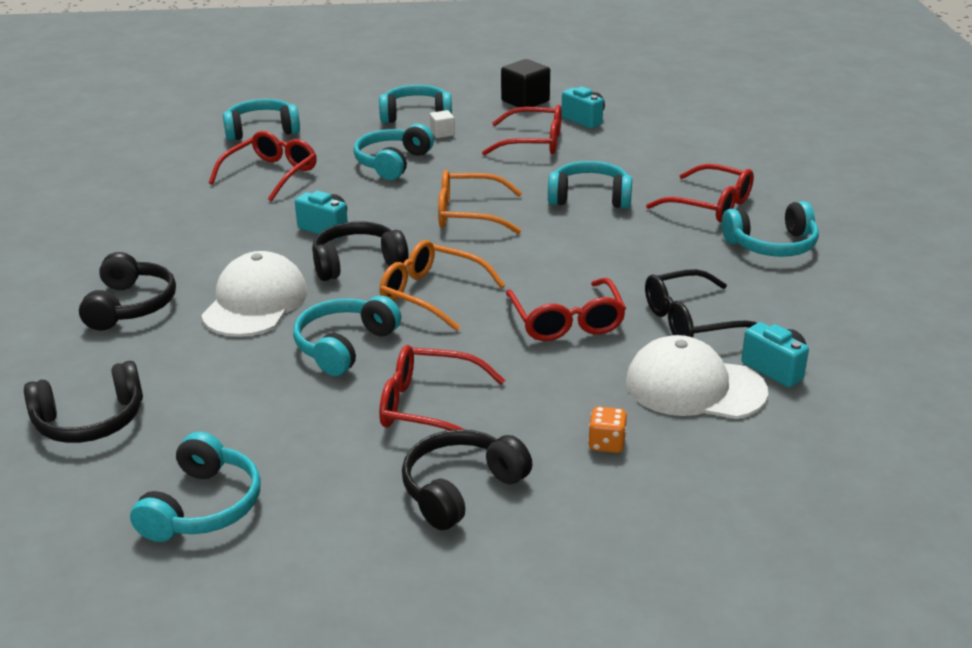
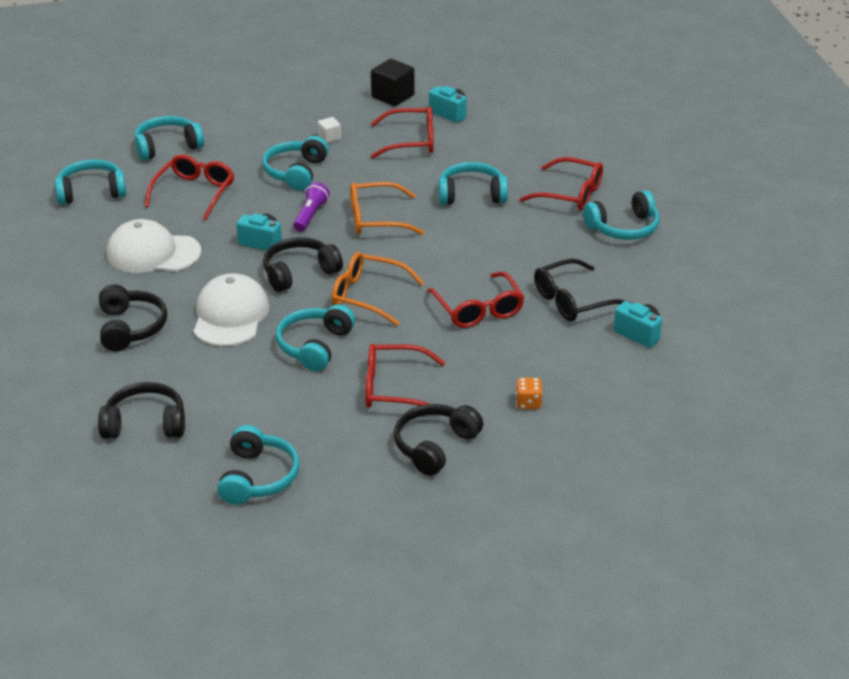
camera: 10 degrees left, 5 degrees up
(90, 420) = (145, 424): black headphones -> black headphones turned 150 degrees counterclockwise
(393, 205) = (310, 215): none -> purple flashlight
(416, 115) = (300, 120): turquoise headphones -> turquoise headphones (91, 192)
(694, 387) = (582, 354): white cap -> white cap (153, 253)

